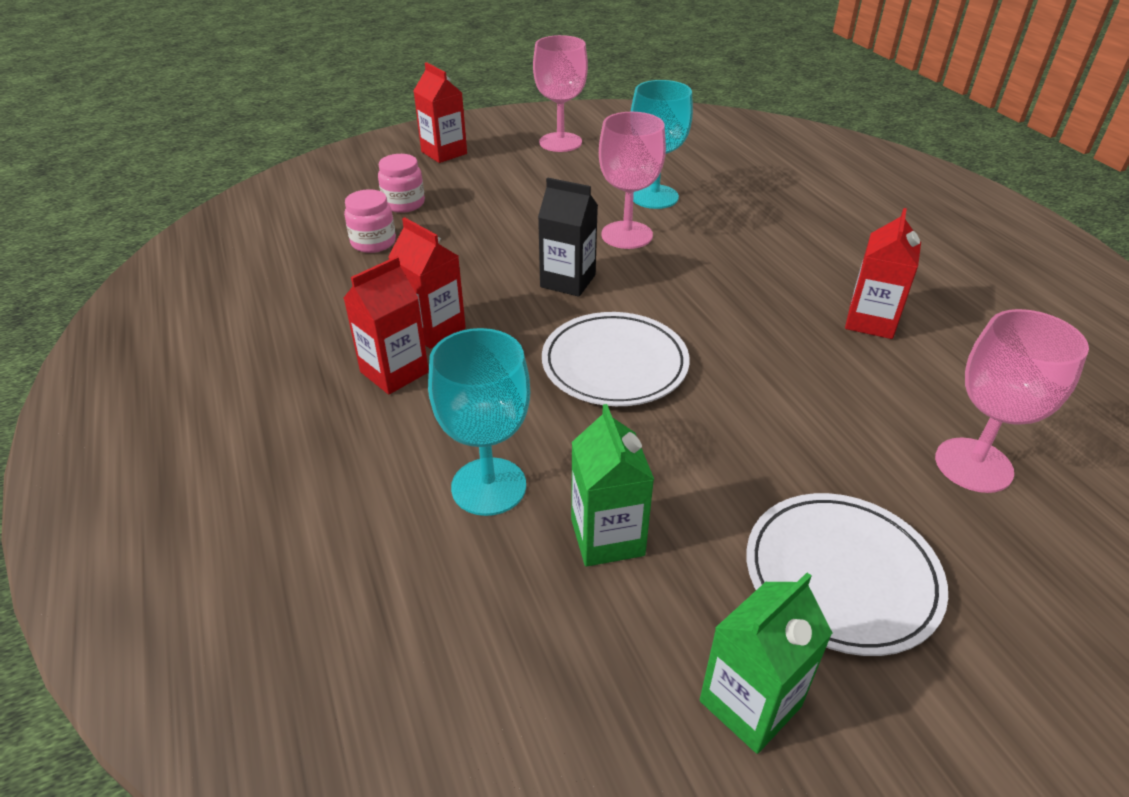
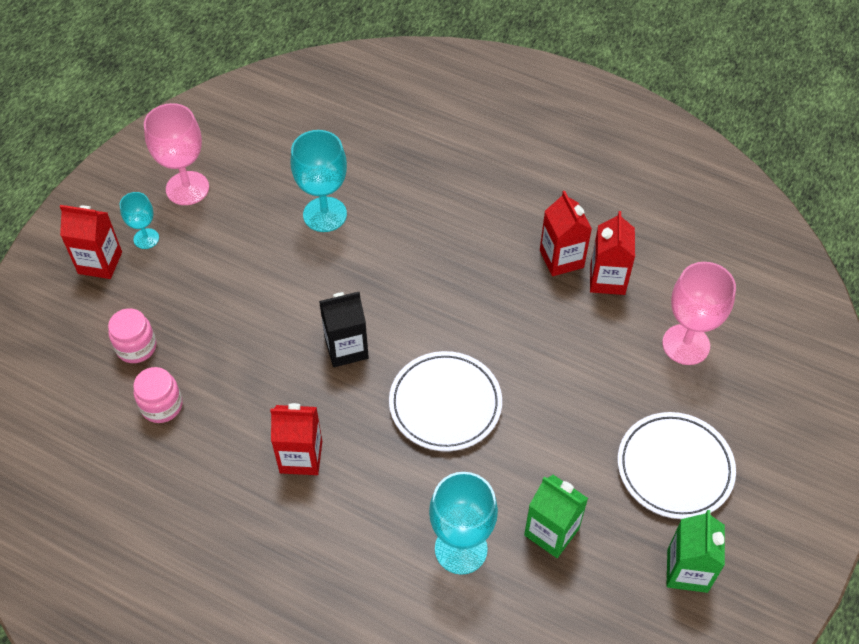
camera: 40 degrees left, 15 degrees up
(394, 372) = (316, 511): red carton -> red carton (607, 279)
(493, 154) = (146, 238): none -> turquoise goblet
(627, 235) = (343, 272): pink goblet -> none

